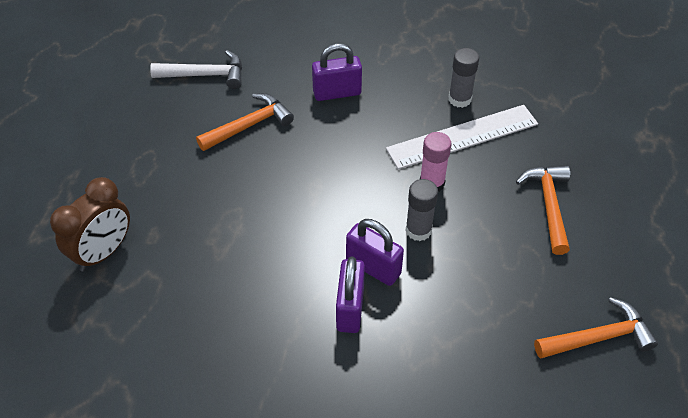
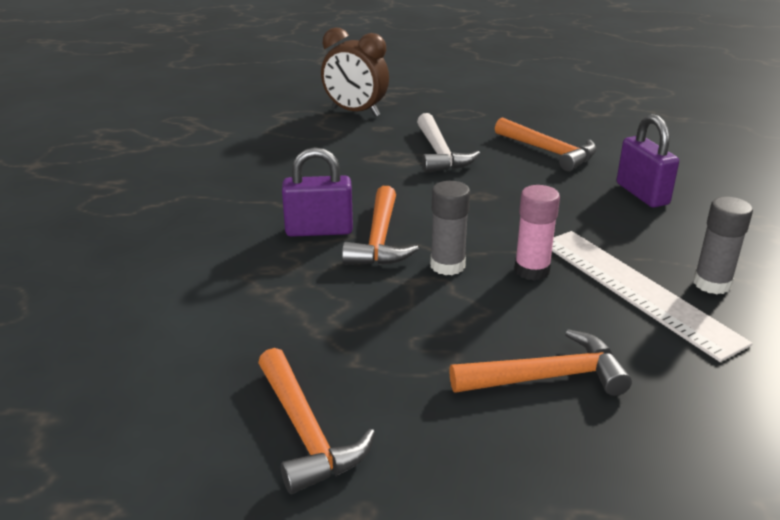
camera: 80 degrees right, 20 degrees down
(205, 75) = (604, 123): white hammer -> white hammer (439, 153)
(373, 267) = (379, 239): purple padlock -> orange hammer

